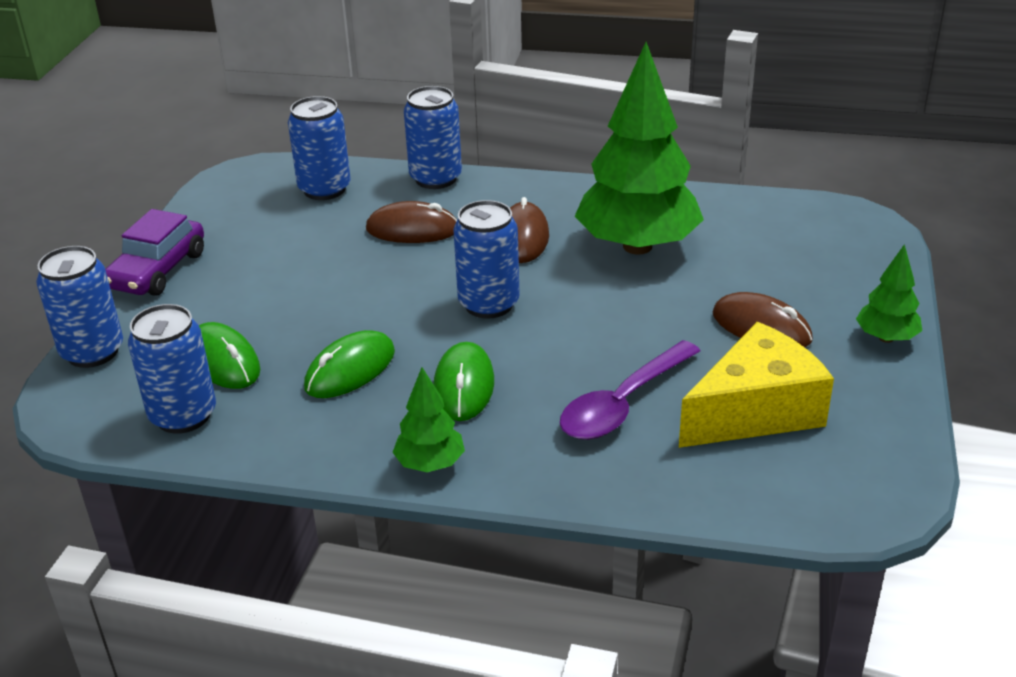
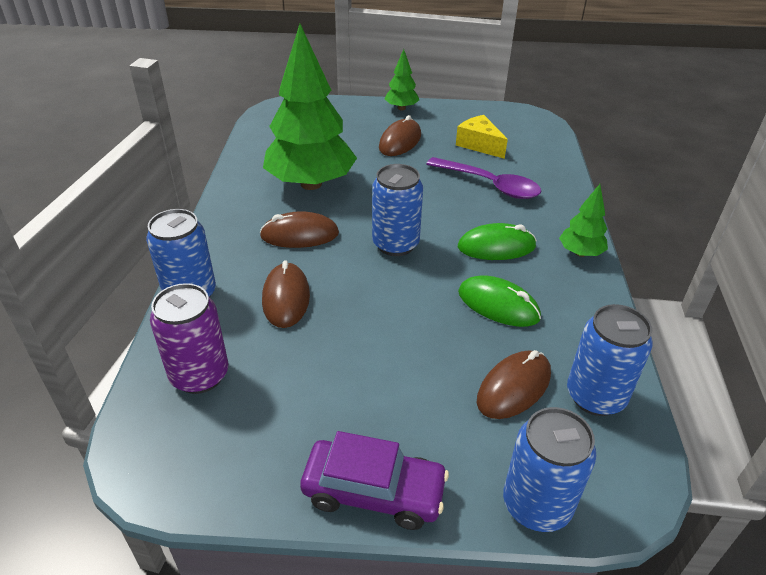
camera: 100 degrees left, 5 degrees up
(224, 361) = (514, 387): green mouse -> brown mouse
(324, 189) = (199, 375): blue can -> purple can
(756, 411) = (479, 145): yellow cheese -> yellow cheese, size x0.62

